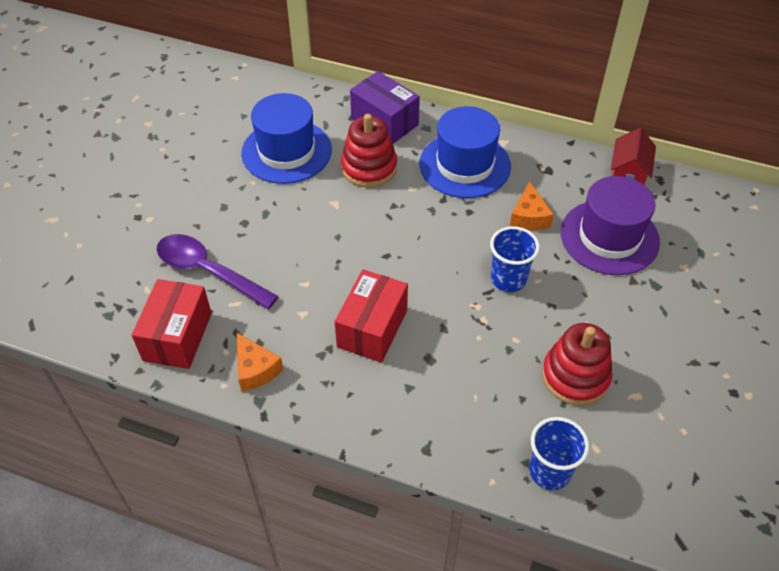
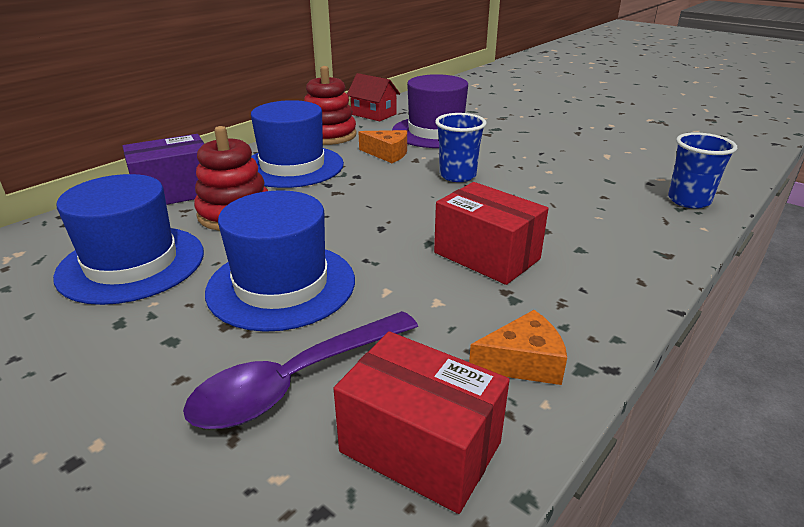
camera: 70 degrees left, 20 degrees down
(291, 230) = (281, 285): none -> blue hat
(575, 376) = (582, 171): red stacking toy -> red stacking toy (329, 135)

